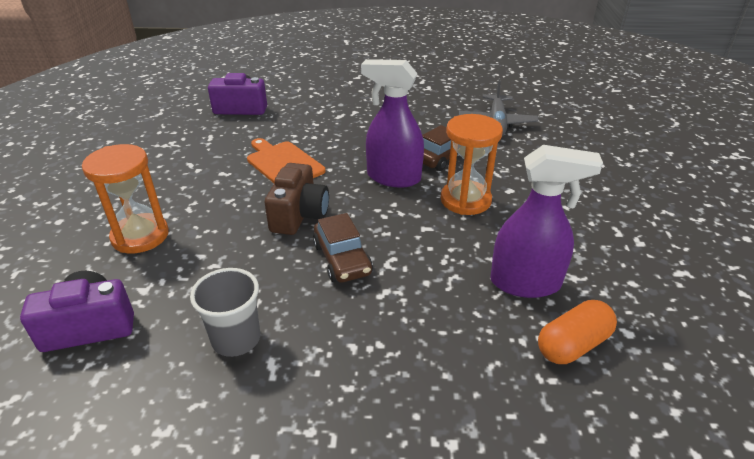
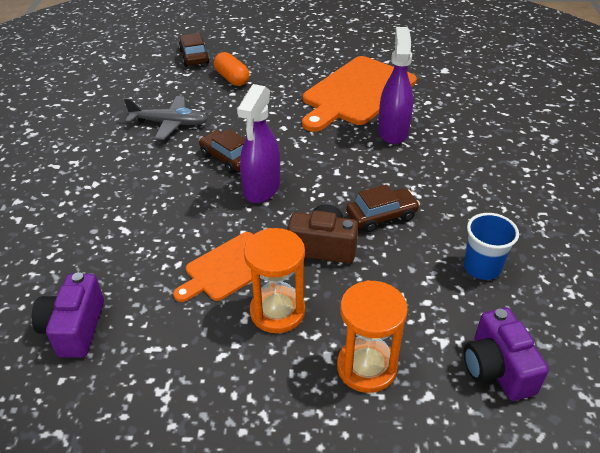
camera: 90 degrees left, 5 degrees up
(236, 339) = (482, 267): grey cup -> blue cup
(465, 200) = (298, 150): orange hourglass -> orange hourglass (277, 311)
(573, 345) = (442, 121): orange capsule -> orange capsule (232, 78)
(619, 253) = (357, 93): none -> orange cutting board
(640, 127) = (194, 57): none -> brown car

